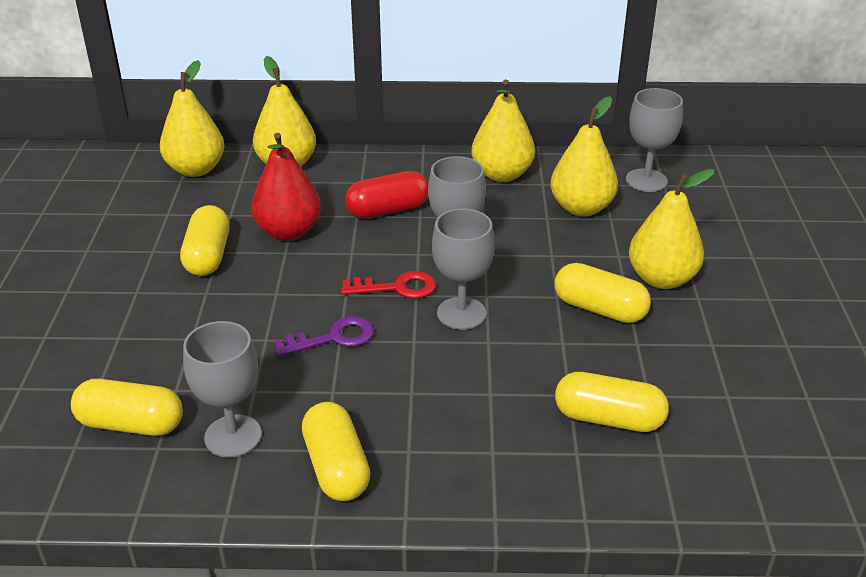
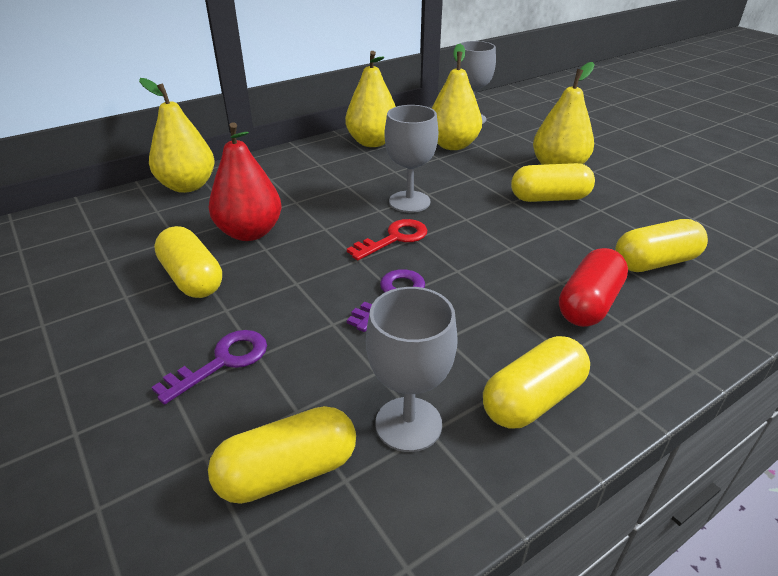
camera: 35 degrees left, 0 degrees up
(165, 332) = (222, 362): none -> purple key
(196, 169) = (99, 216): yellow pear -> none
(336, 467) = (532, 399): yellow capsule -> yellow capsule turned 75 degrees counterclockwise
(388, 210) = (317, 190): red capsule -> red capsule (588, 304)
(461, 313) = (466, 237): grey goblet -> none

